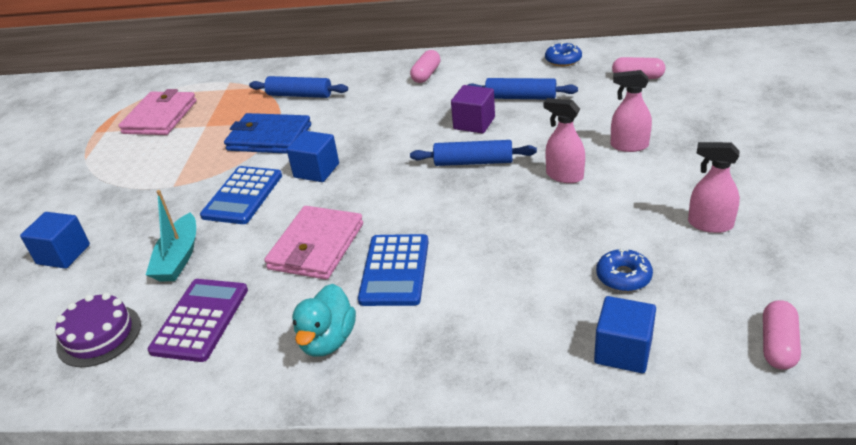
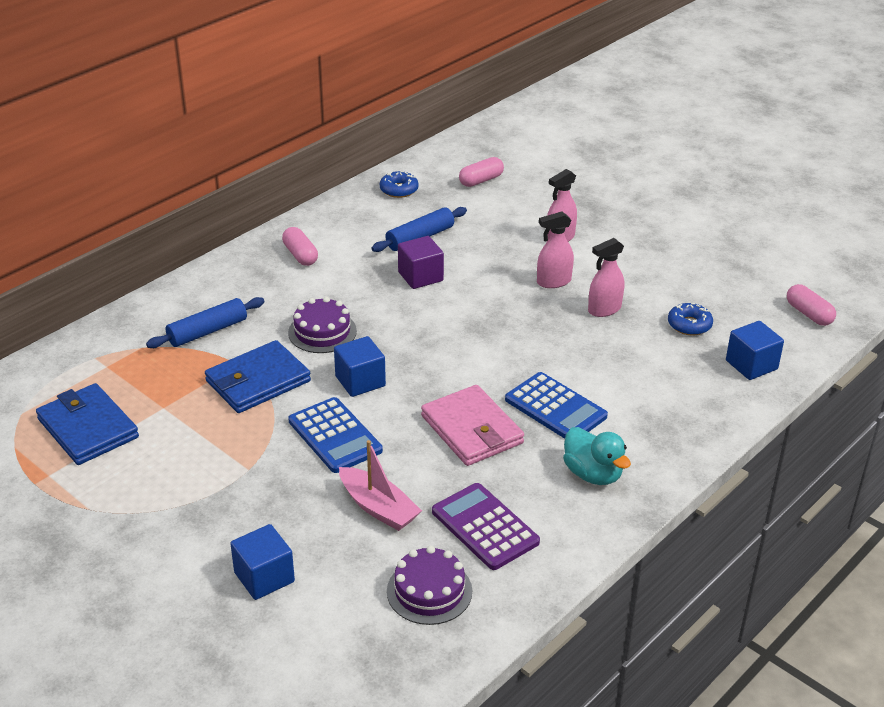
camera: 55 degrees left, 0 degrees up
(160, 117) = (88, 428): pink wallet -> blue wallet
(179, 258) = (378, 508): turquoise boat -> pink boat
(353, 127) = (322, 332): none -> purple cake
(473, 162) = (474, 306): blue rolling pin -> none
(710, 224) = (685, 266): pink spray bottle -> pink spray bottle (604, 309)

